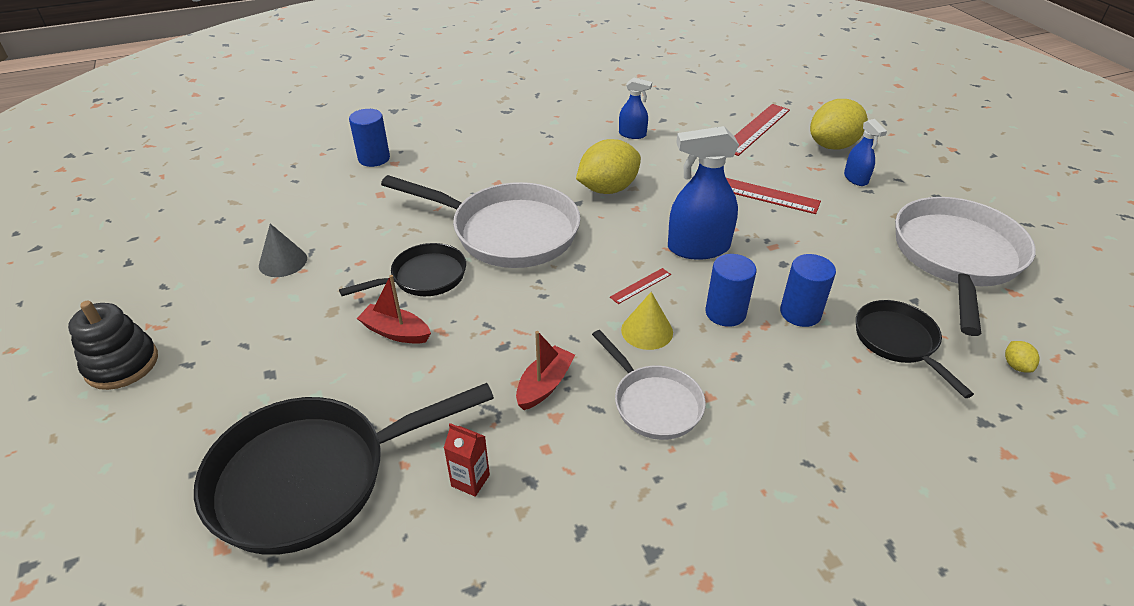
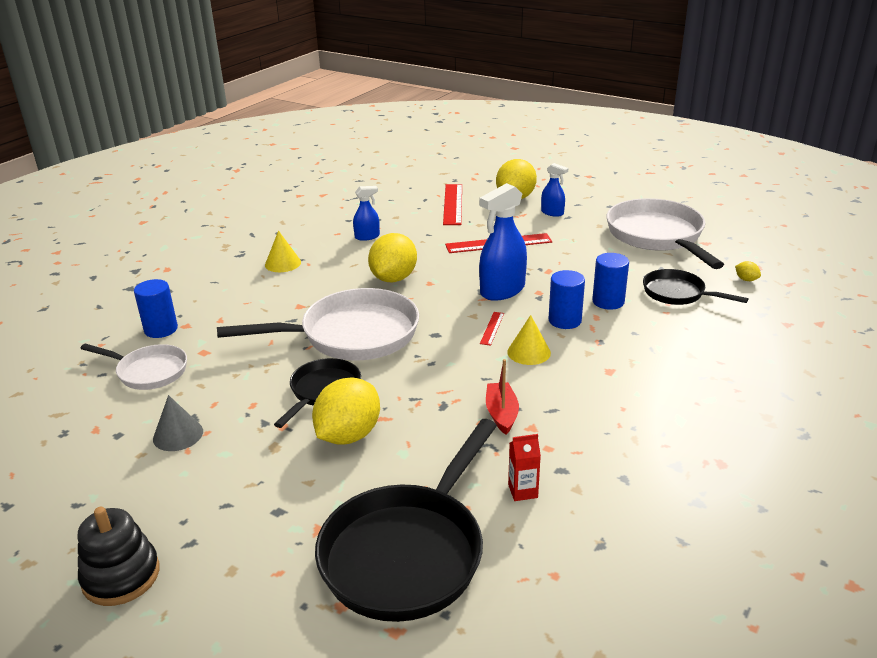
camera: 35 degrees left, 10 degrees down
(396, 332) = (348, 435): red boat -> yellow lemon
(530, 134) = (283, 263): none -> yellow cone
(653, 403) = (582, 390): white pan -> white pan (148, 371)

